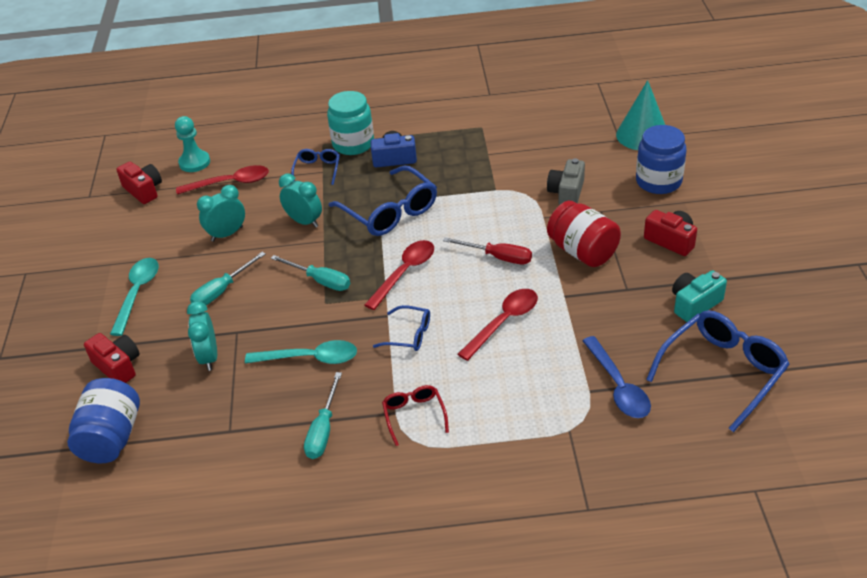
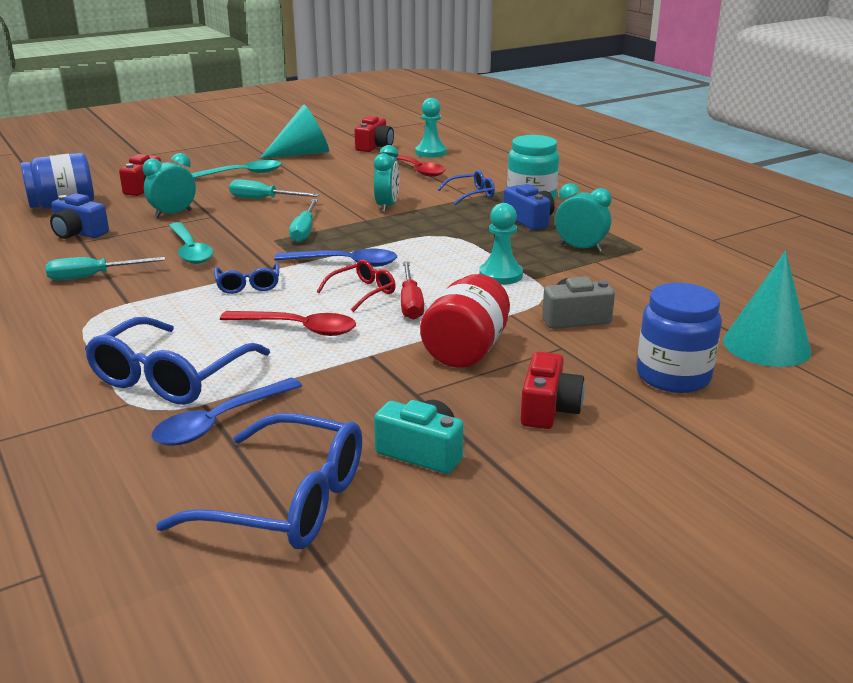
camera: 60 degrees right, 15 degrees down
(116, 240) = (302, 153): none -> turquoise cone
(204, 431) = (79, 233): none -> blue camera
(227, 234) = (342, 184): turquoise clock -> turquoise clock (580, 248)
(390, 212) = (438, 236): blue glasses -> blue glasses (171, 377)
(404, 273) = (345, 263): red spoon -> blue spoon
(414, 415) = (126, 312): red glasses -> red glasses (362, 292)
(481, 202) = (500, 275): none -> turquoise pawn

